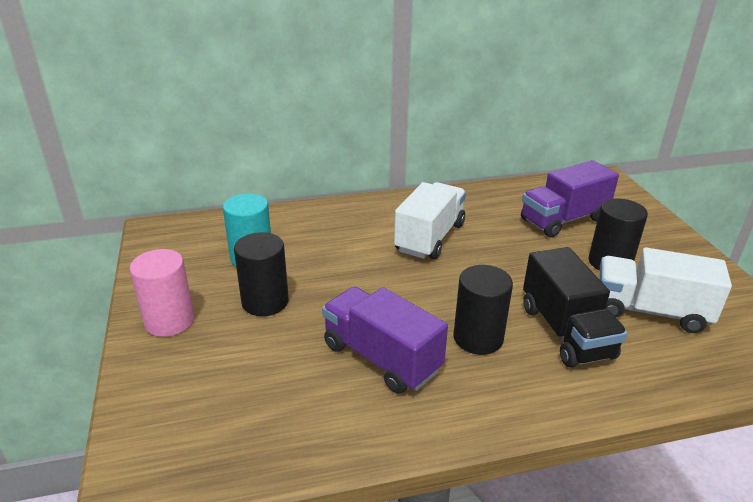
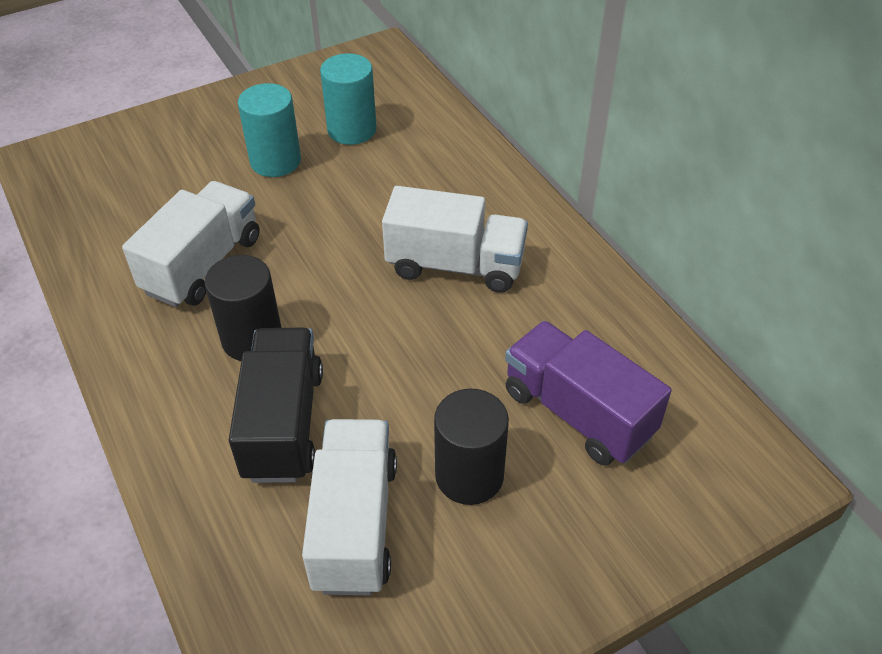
camera: 75 degrees right, 15 degrees up
(169, 321) = (230, 111): pink cylinder -> none
(265, 302) = (275, 161): black cylinder -> turquoise cylinder
(381, 358) = (203, 265): purple truck -> white truck
(566, 331) = (283, 424): black truck -> black truck turned 120 degrees clockwise

